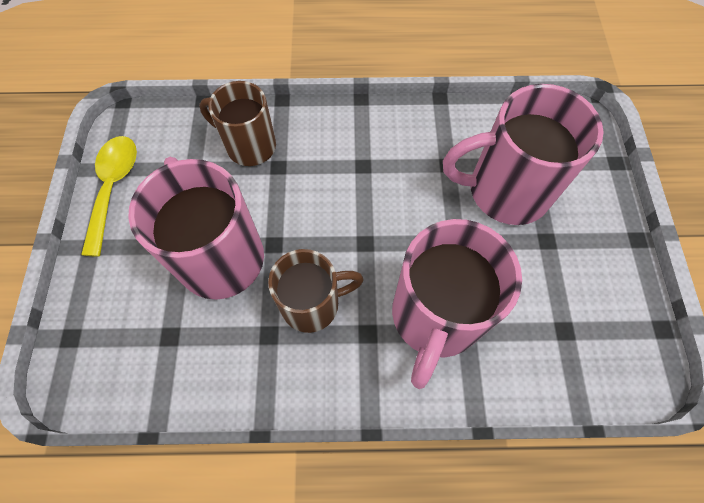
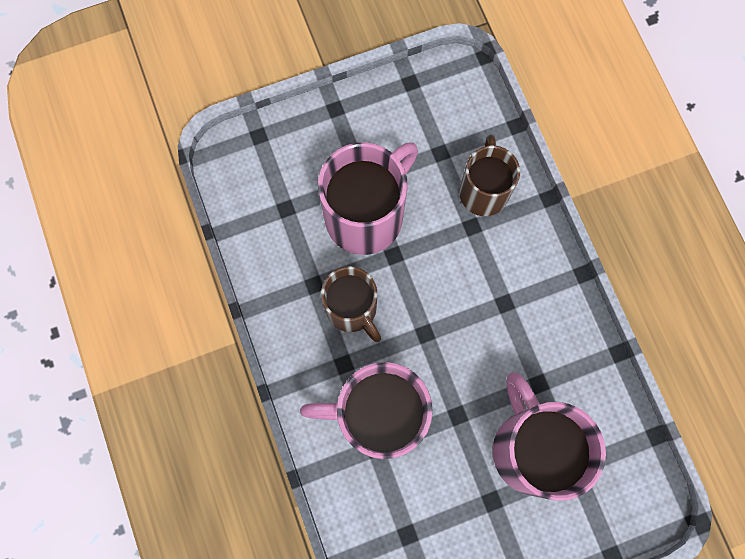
camera: 70 degrees right, 10 degrees up
(113, 188) = (394, 97): yellow spoon -> none

